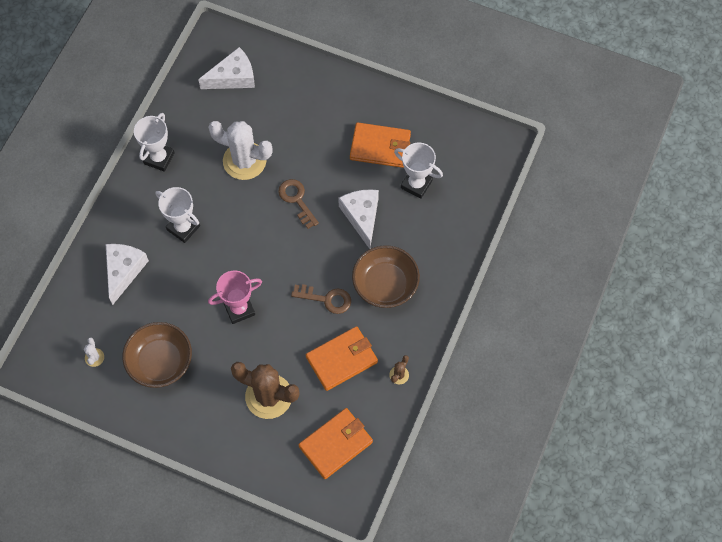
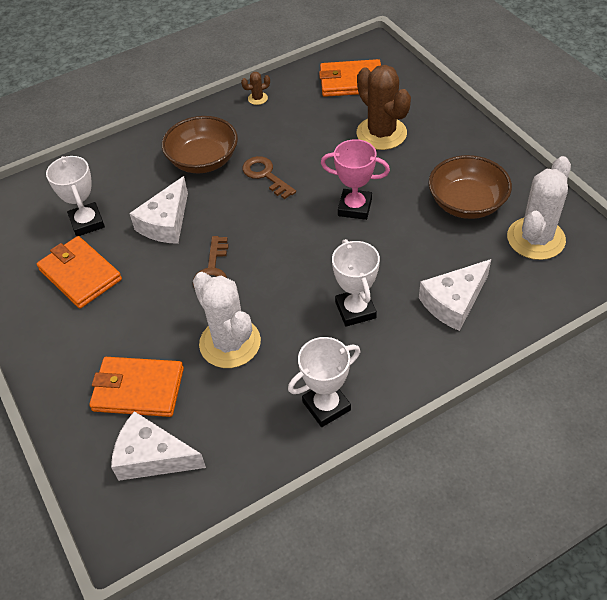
camera: 140 degrees left, 15 degrees down
(94, 357) = (535, 239): white cactus -> white cactus, size x2.39
(342, 359) = (294, 128): orange wallet -> orange wallet (138, 389)

